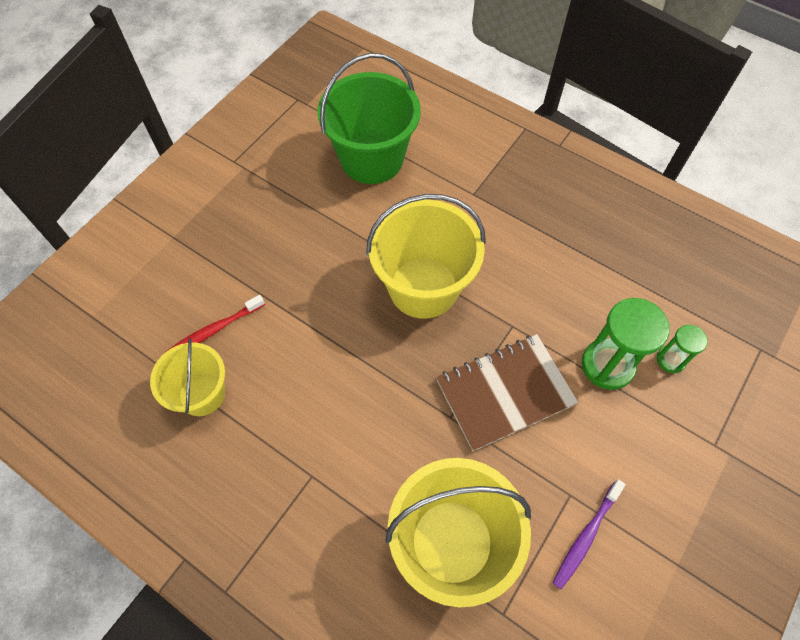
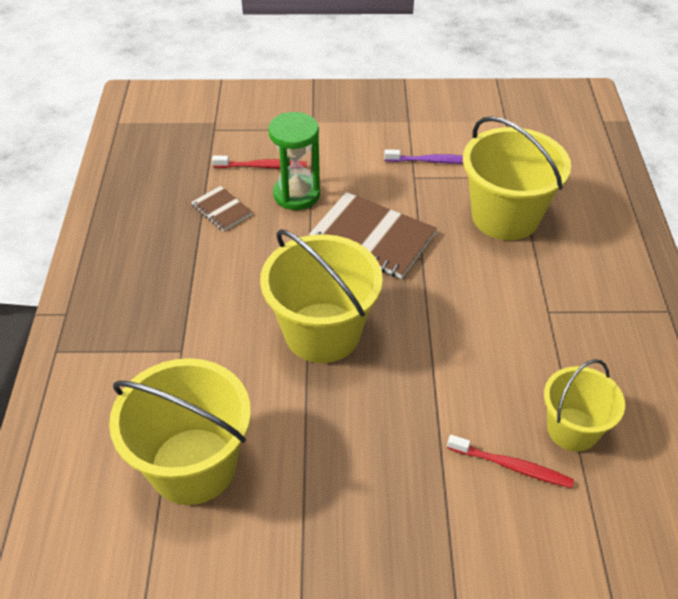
camera: 125 degrees left, 15 degrees down
(372, 159) = (193, 466): green bucket -> yellow bucket
(621, 293) = (221, 210): none -> brown notebook
(670, 360) = (262, 166): green hourglass -> red toothbrush

